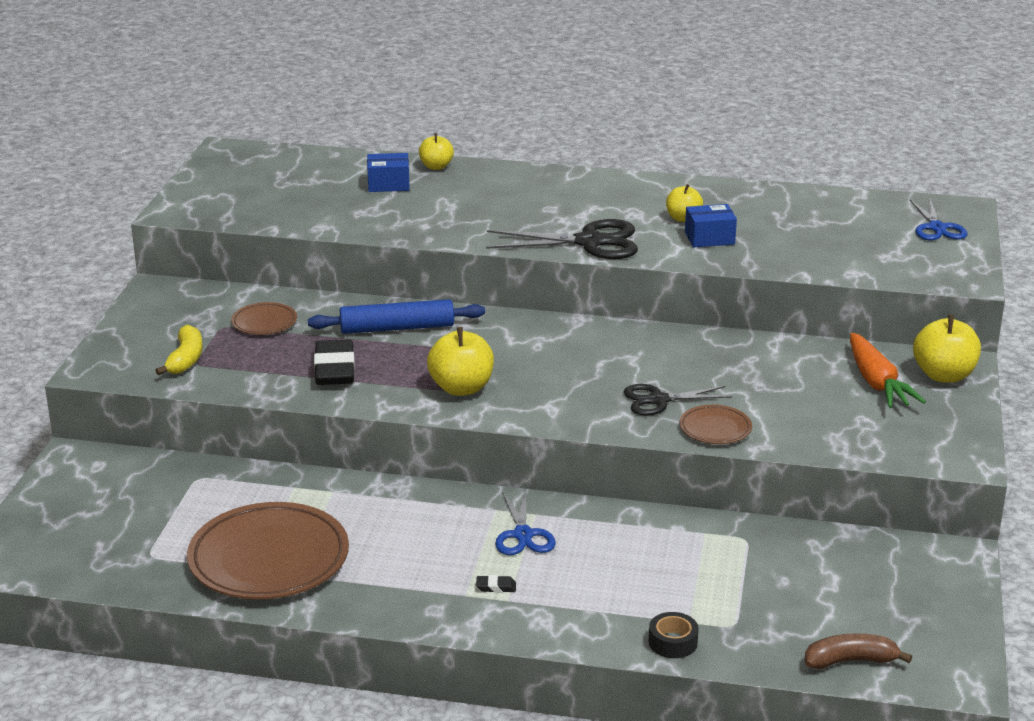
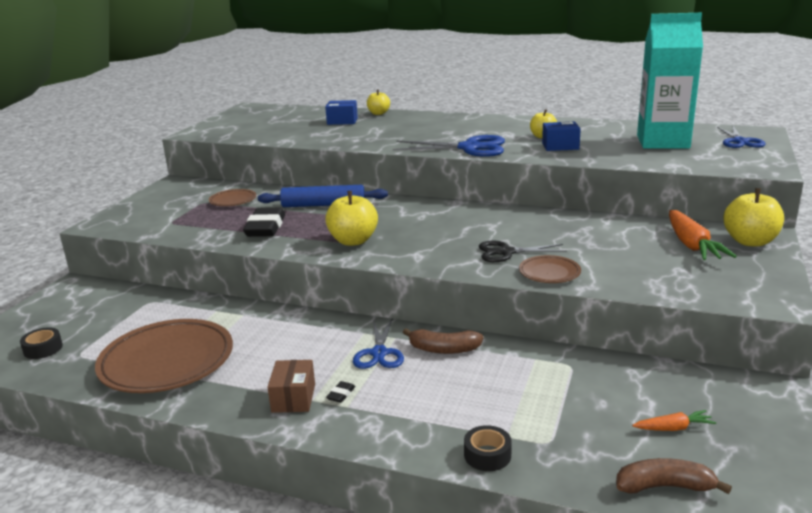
camera: 10 degrees right, 5 degrees down
(97, 550) = (43, 349): none -> black tape
(185, 359) = (165, 220): yellow banana -> none
(443, 594) = (293, 398): none -> brown box
(496, 587) = (341, 394): black eraser -> black eraser turned 75 degrees counterclockwise
(590, 242) = (470, 148): black scissors -> blue scissors
(597, 526) = (443, 349): none -> brown banana
(840, 229) = (662, 142): none -> turquoise carton
(858, 603) = (673, 428): none -> orange carrot

